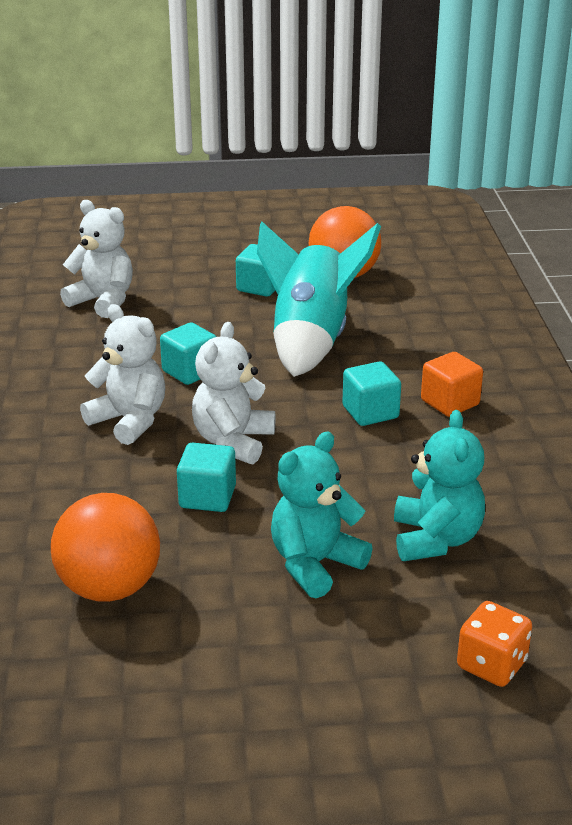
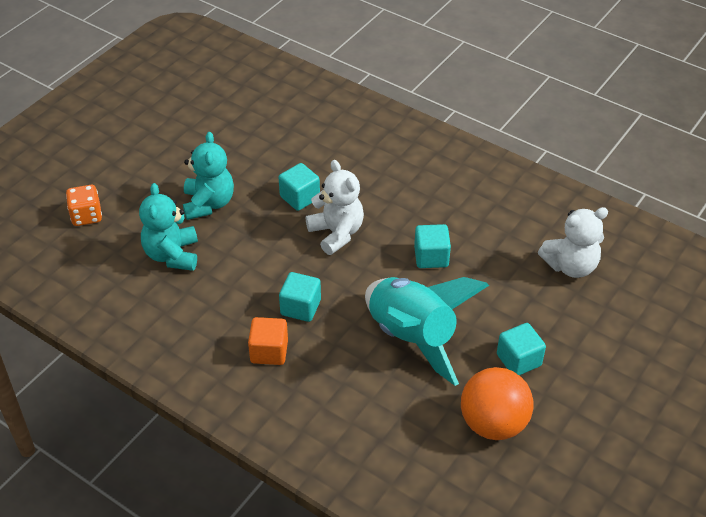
camera: 130 degrees right, 15 degrees up
(109, 588) = (272, 136): orange ball -> none
(129, 421) = (402, 205): white teddy bear -> none
(435, 539) = (172, 255): turquoise teddy bear -> turquoise teddy bear turned 45 degrees clockwise

